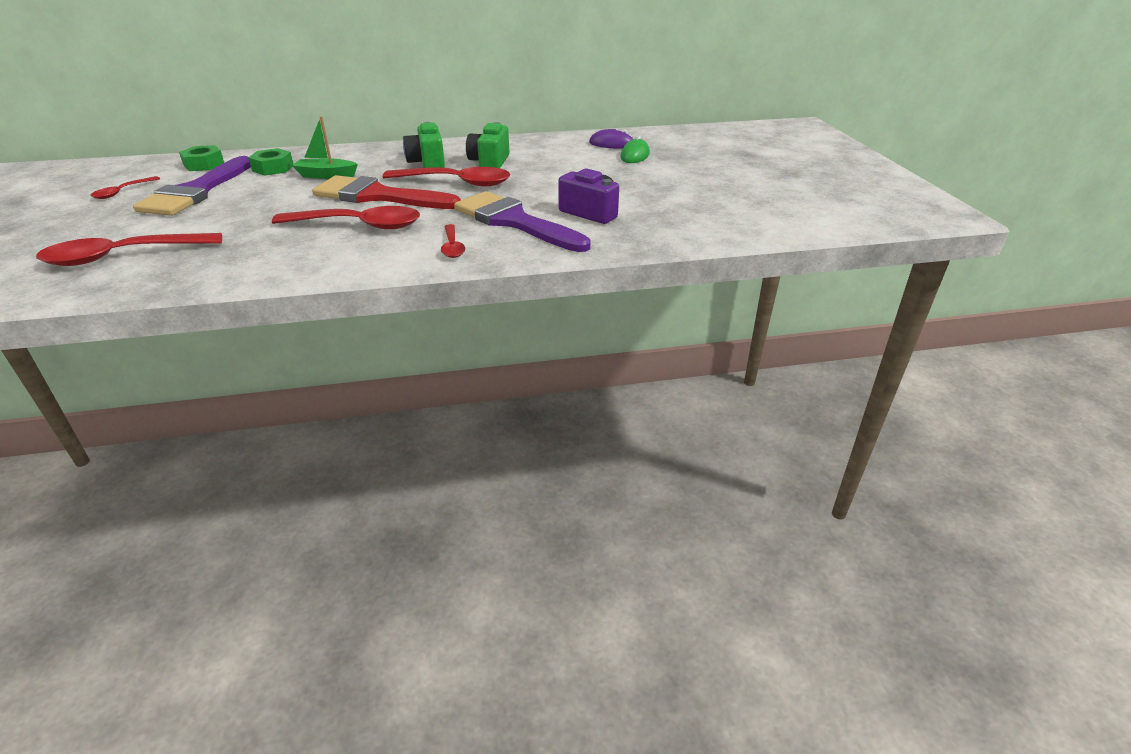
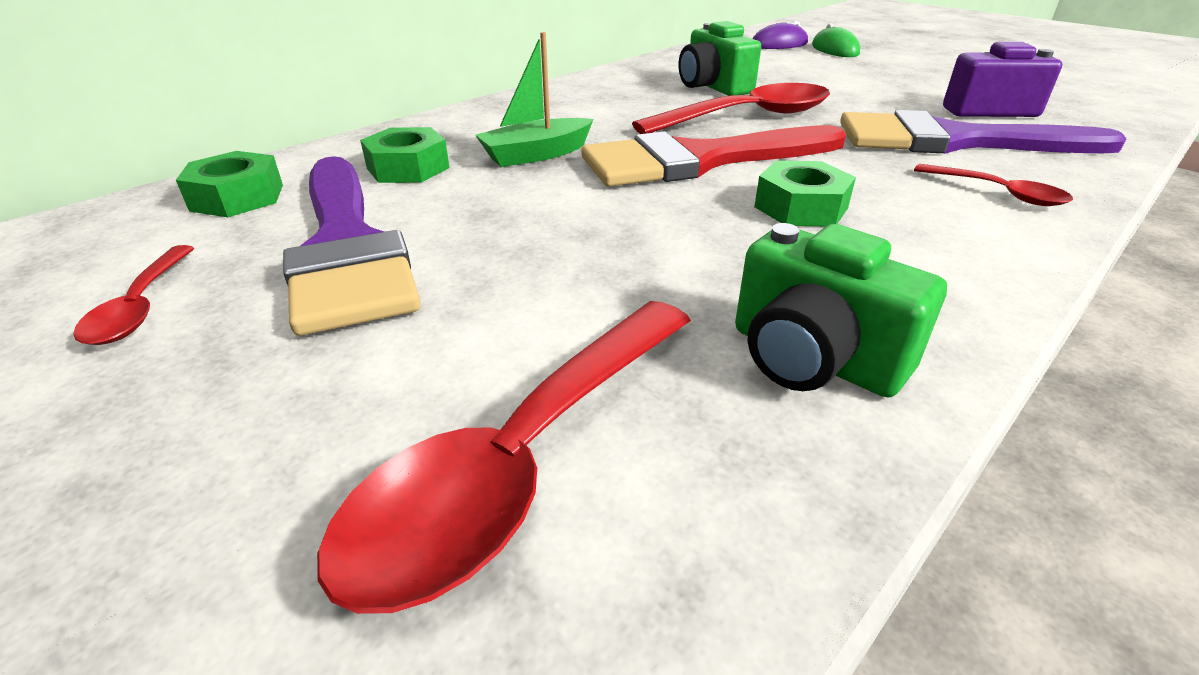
camera: 35 degrees left, 0 degrees up
(359, 225) = (801, 207): red spoon -> green nut
(427, 162) = (636, 104): green camera -> green camera (813, 358)

